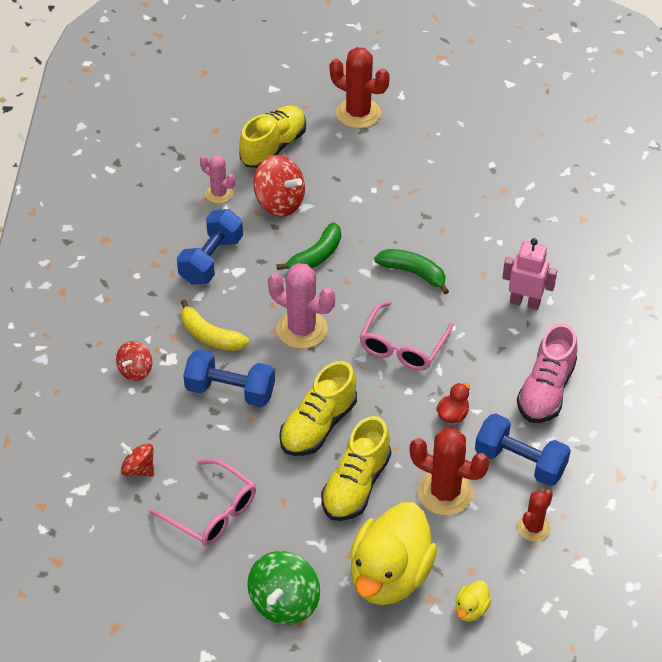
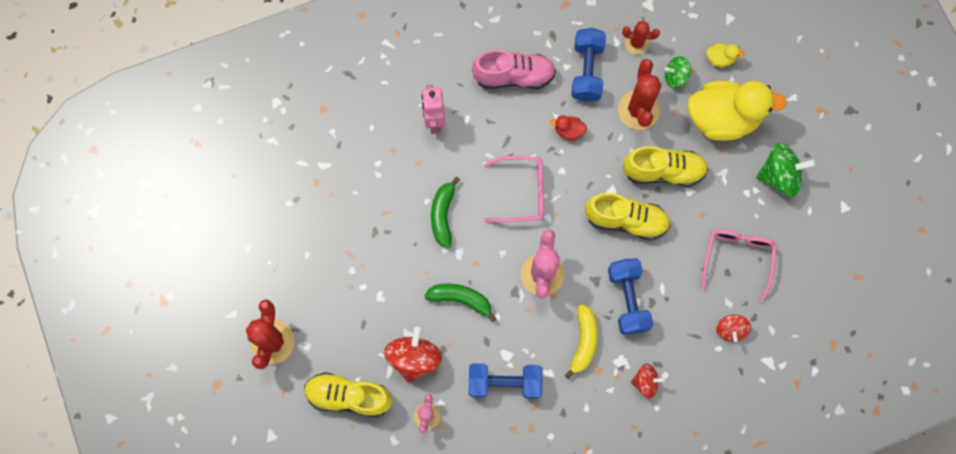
camera: 115 degrees left, 25 degrees up
(469, 549) = (675, 77): none -> green spinning top

